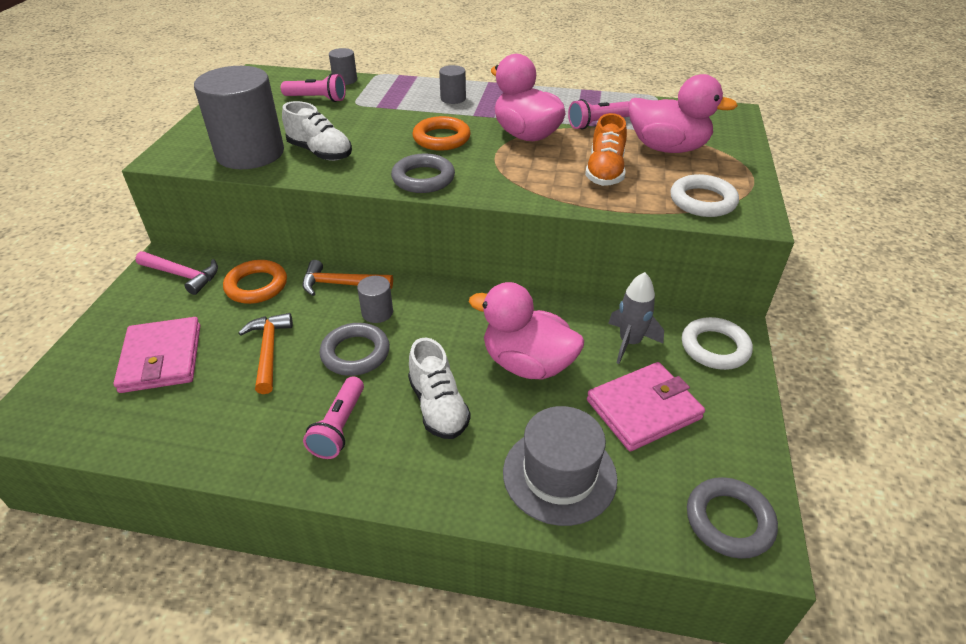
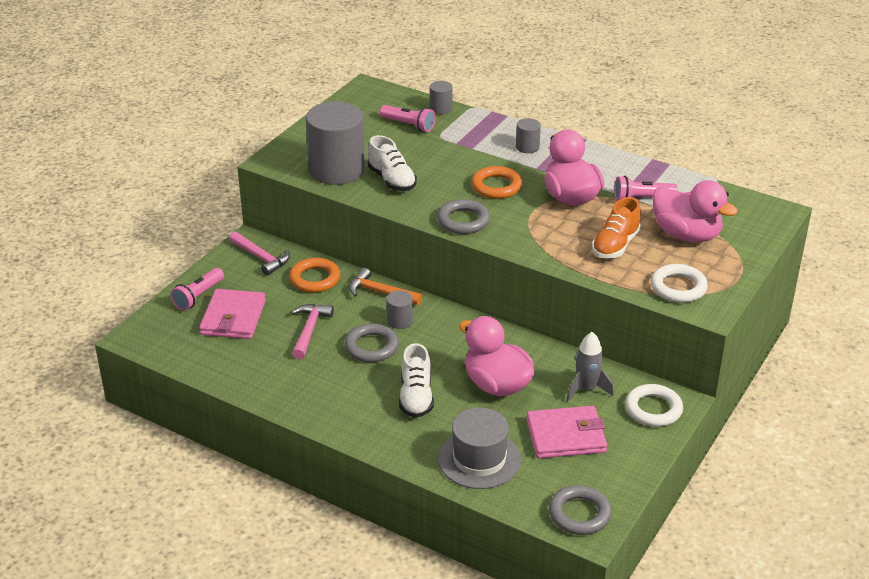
camera: 20 degrees right, 5 degrees down
(268, 351) = (309, 330): orange hammer -> pink hammer
(339, 427) = (342, 393): pink flashlight -> pink flashlight (198, 296)

